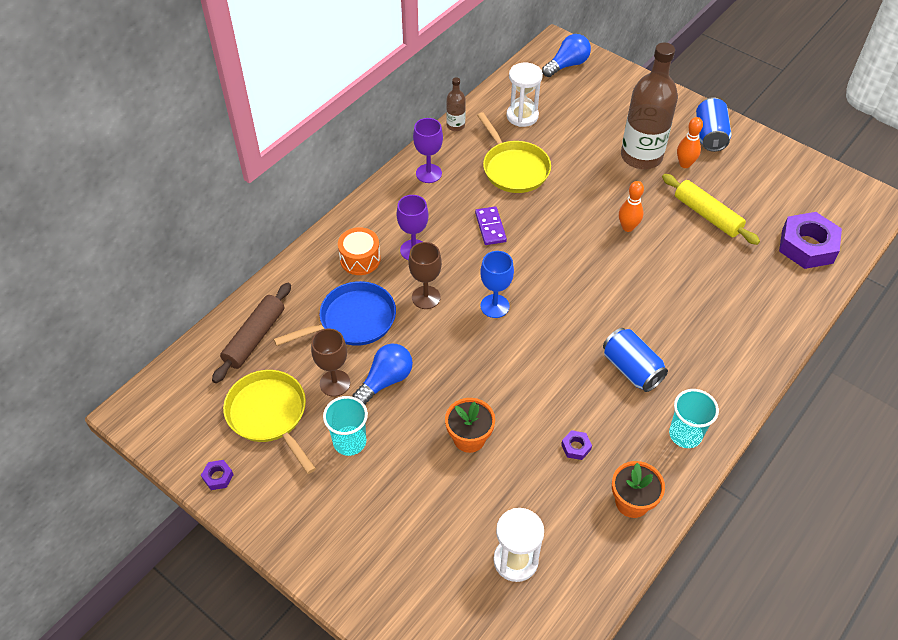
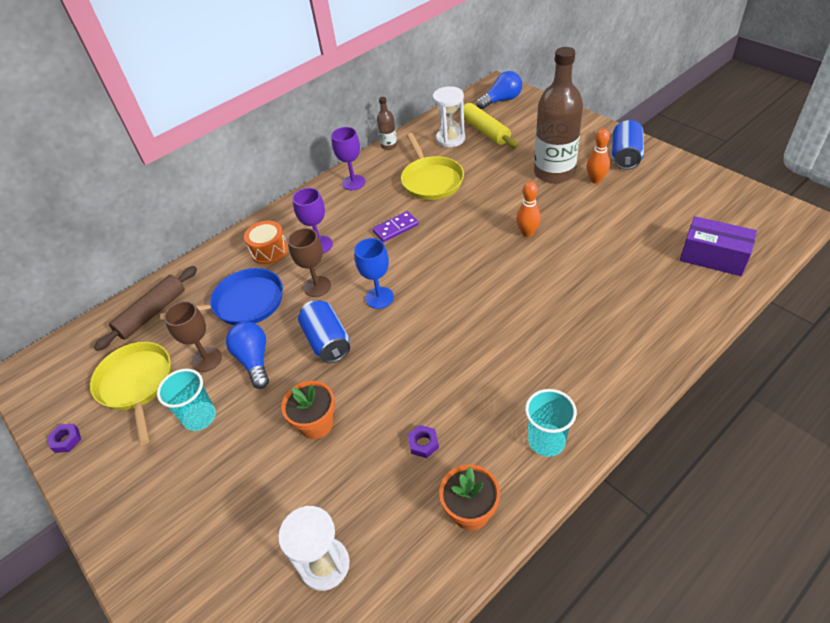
camera: 15 degrees right, 5 degrees down
(385, 380) = (254, 360): blue light bulb -> blue light bulb turned 75 degrees counterclockwise
(490, 227) = (395, 228): purple domino -> purple domino turned 60 degrees clockwise
(631, 369) = (501, 367): blue can -> blue can (327, 341)
(707, 215) = (610, 225): yellow rolling pin -> yellow rolling pin (485, 131)
(807, 246) = (713, 257): purple nut -> purple box

